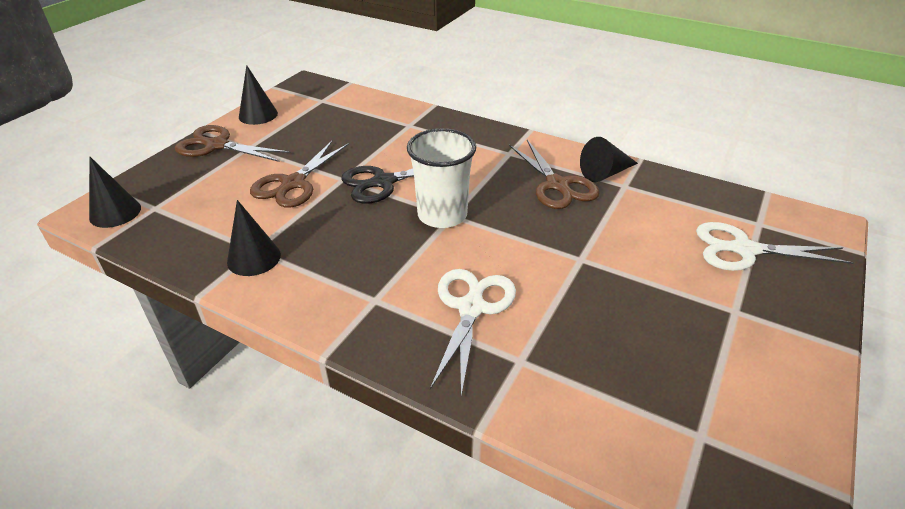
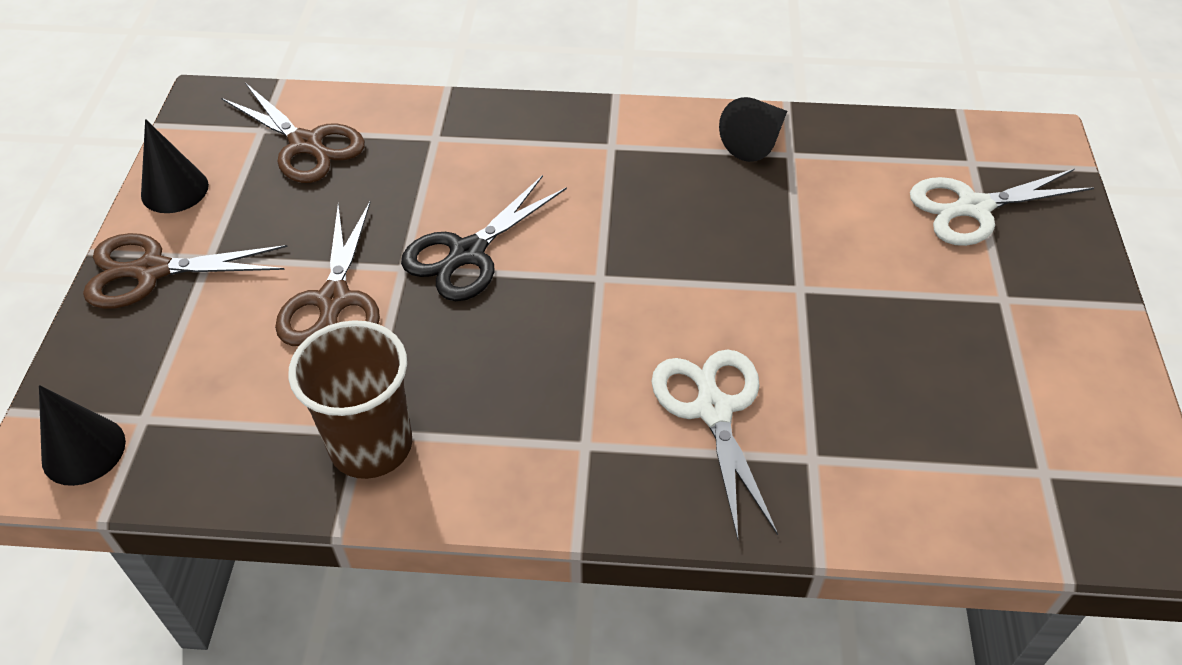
camera: 25 degrees left, 10 degrees up
(254, 258) = (371, 445): black cone -> brown cup
(442, 215) = (586, 281): white cup -> none
(557, 185) = (706, 180): brown scissors -> brown scissors (306, 144)

